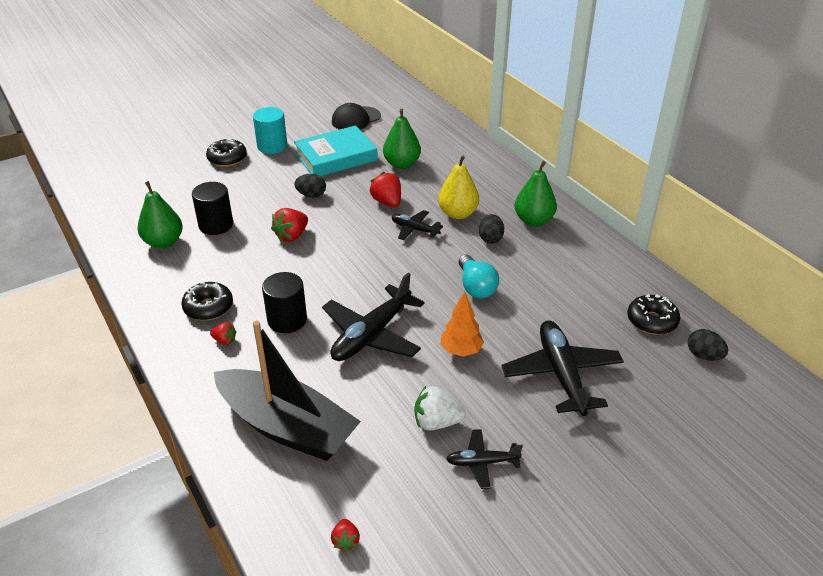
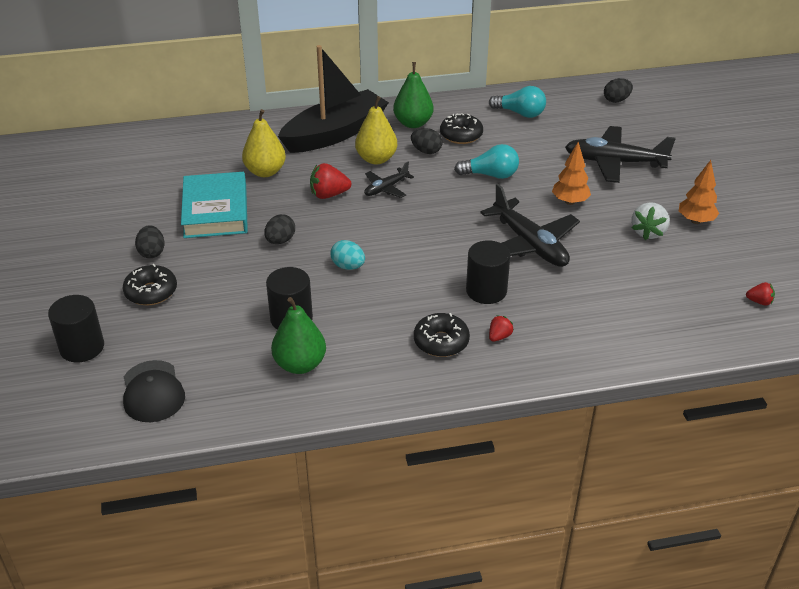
camera: 70 degrees left, 0 degrees up
(161, 151) = (82, 347): none -> black cylinder
(272, 146) = (152, 252): turquoise cylinder -> black egg
(287, 427) = (630, 313): black boat -> black boat (335, 134)
(291, 236) = (348, 266): red strawberry -> turquoise egg
(356, 119) = (145, 182): black cap -> black cap (152, 392)
(401, 164) = (265, 172): green pear -> yellow pear
(482, 462) = (695, 221): black plane -> orange tree
(609, 285) = (520, 113): none -> turquoise light bulb
(651, 321) = (571, 108): black donut -> black donut (461, 135)

